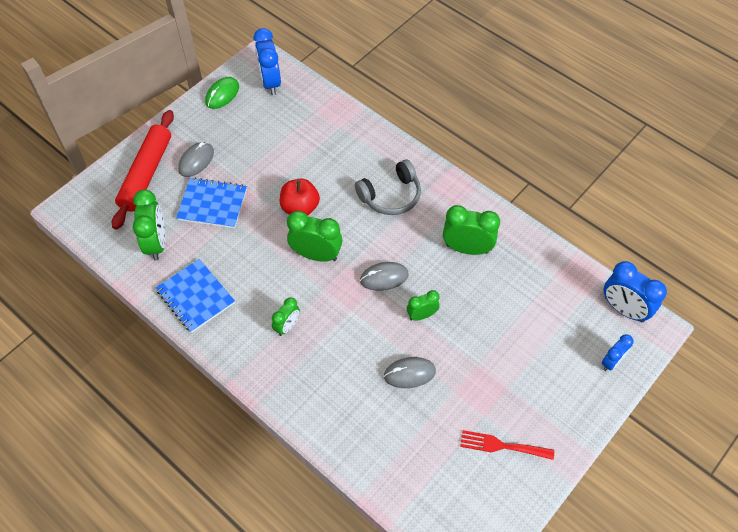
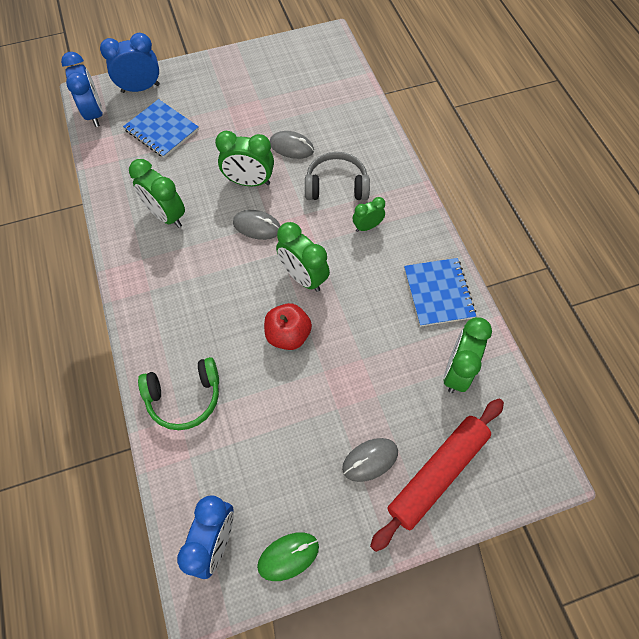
camera: 150 degrees left, 5 degrees up
(212, 204) = (377, 388): blue notebook -> blue notebook (161, 130)
(345, 137) = (184, 397): none -> green headphones
(391, 196) = (191, 301): grey headphones -> grey headphones (336, 185)
(422, 315) = (249, 182): green clock -> green clock, size x1.71
(502, 446) = (262, 78): red fork -> none
(611, 362) = (140, 88): blue clock -> blue clock, size x1.71

